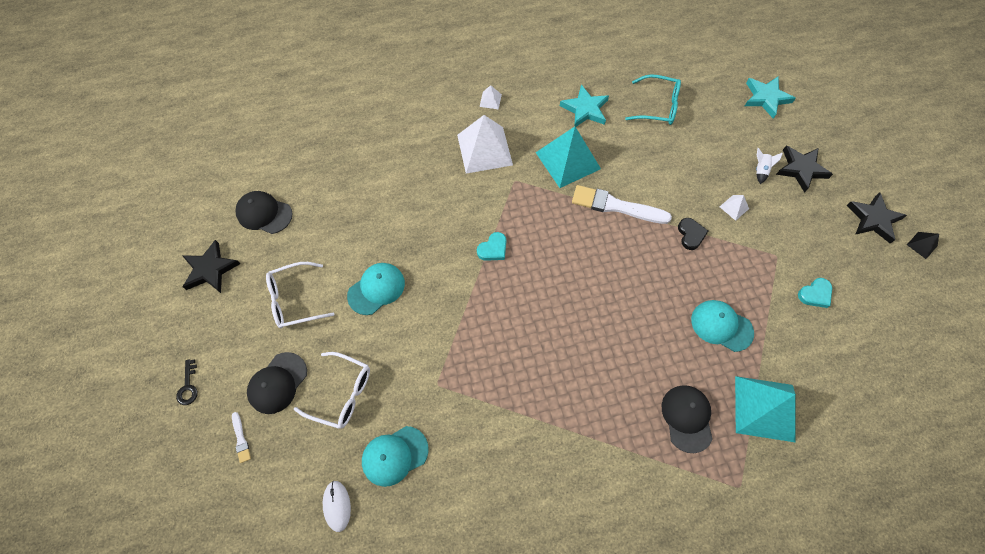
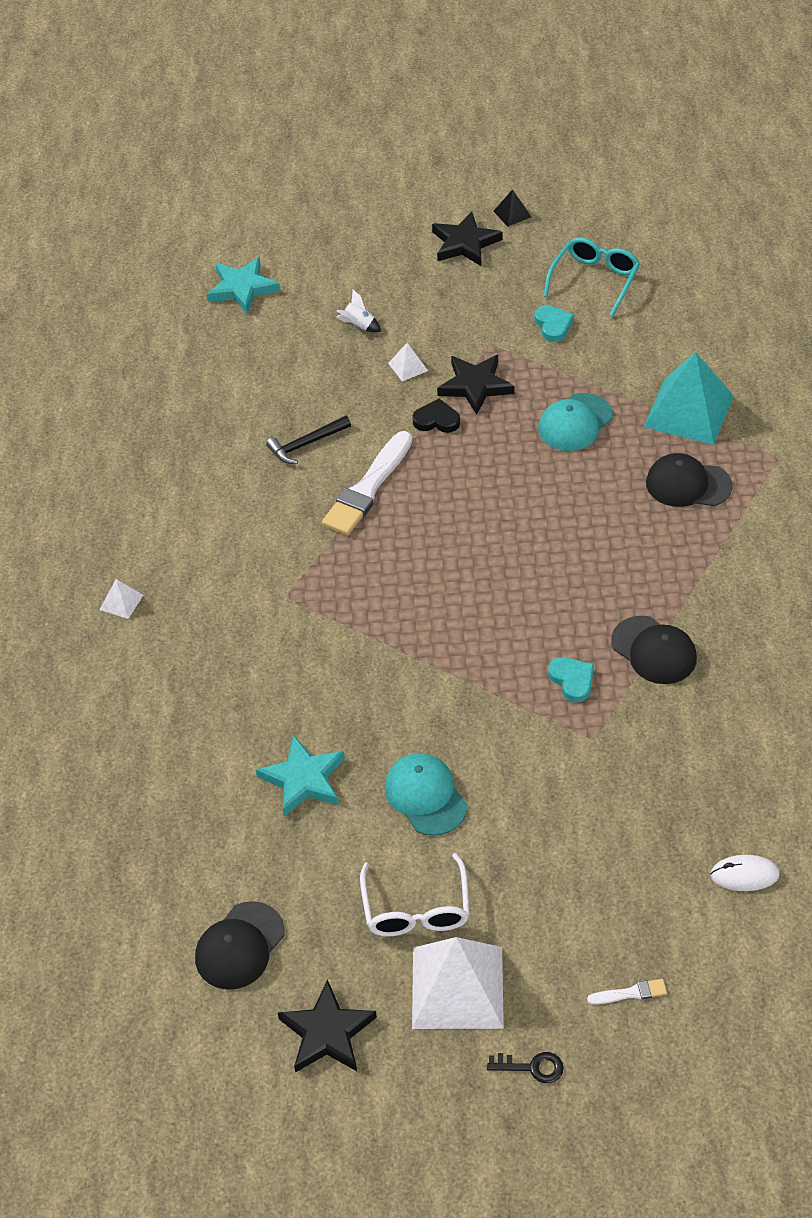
camera: 75 degrees left, 15 degrees down
(277, 383) = (551, 940): black cap -> black cap (654, 650)
(342, 393) = (584, 856): white glasses -> none
(394, 455) = (686, 800): turquoise cap -> none
(484, 149) = (215, 624): white pyramid -> white pyramid (457, 987)
(493, 249) = (397, 641): turquoise heart -> turquoise heart (572, 680)
(568, 160) = (271, 526): turquoise pyramid -> none
(585, 109) = (185, 488): turquoise star -> turquoise star (303, 779)
(642, 163) = (305, 444): none -> black hammer
(658, 106) = (212, 405): turquoise glasses -> turquoise glasses (594, 280)
(801, 169) = (370, 286): black star -> black star (475, 386)

